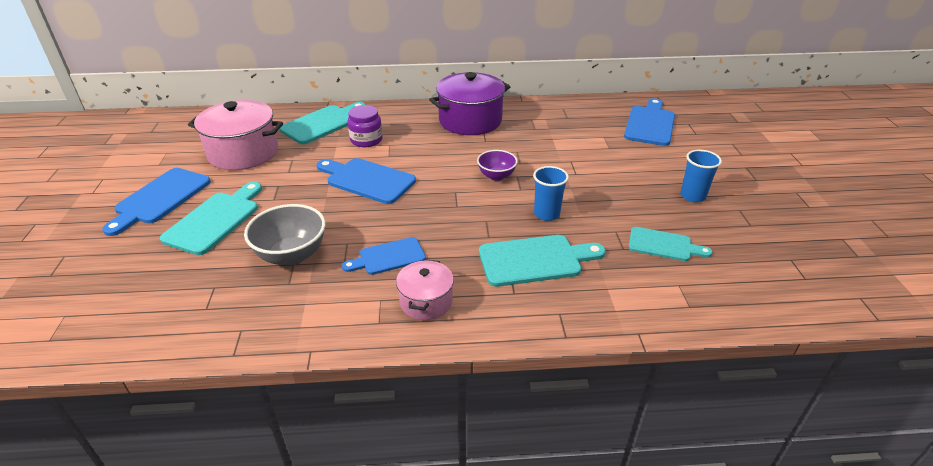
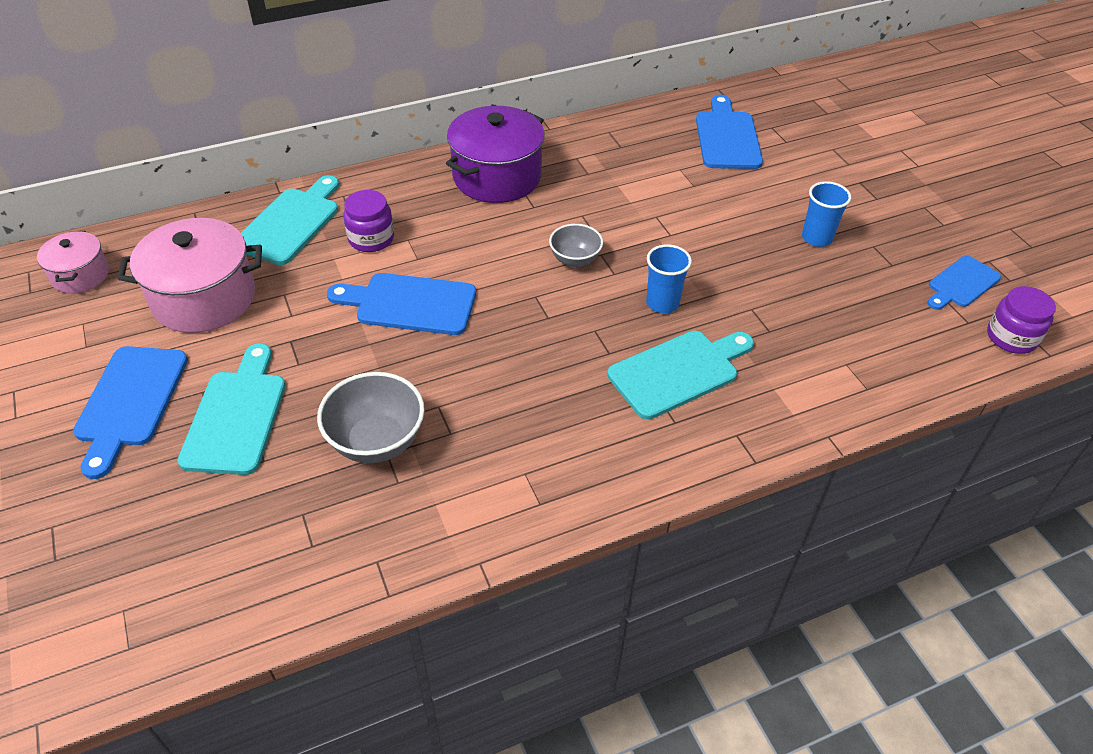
camera: 20 degrees left, 10 degrees up
(389, 257) = (503, 412): blue cutting board -> blue cutting board (962, 283)
(426, 301) = (580, 461): pink pot -> pink pot (80, 275)
(496, 176) = (575, 260): purple bowl -> grey bowl
(663, 245) = (810, 315): turquoise cutting board -> none
(843, 298) = (1011, 337): none -> purple jar

